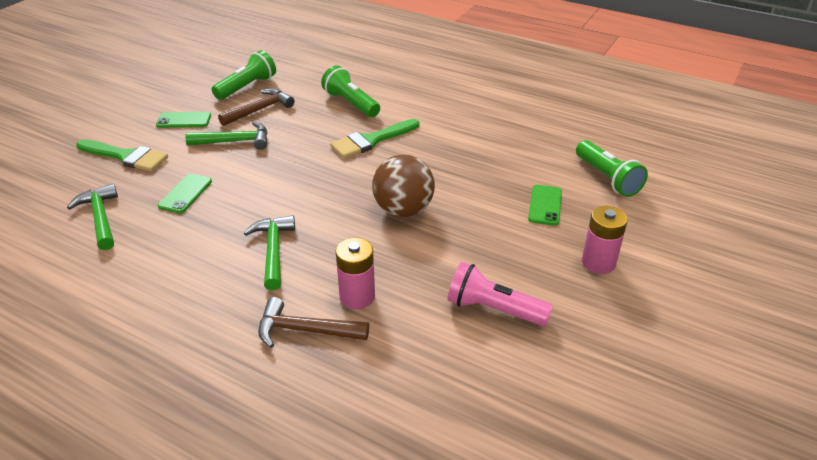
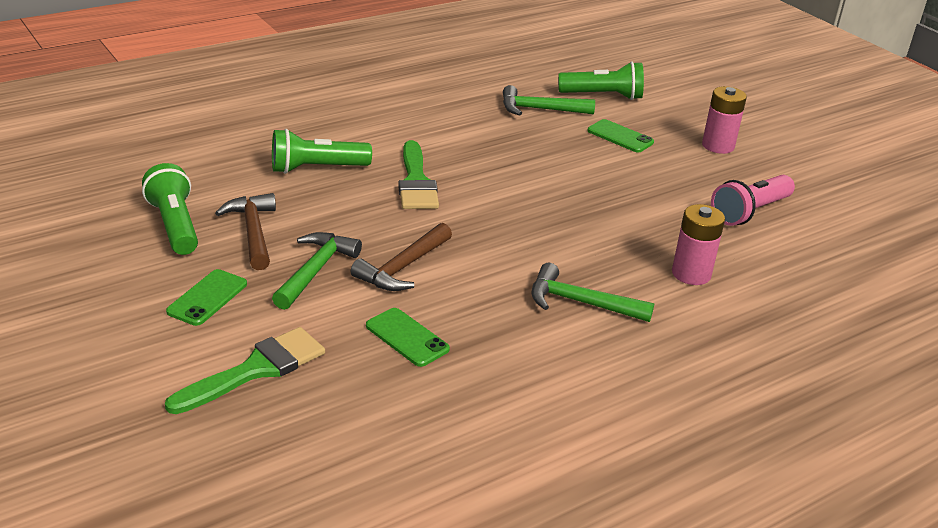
camera: 65 degrees left, 5 degrees down
(101, 218) = (402, 421): green hammer -> green hammer (540, 109)
(306, 330) = (724, 317): brown hammer -> brown hammer (403, 267)
(403, 210) = (568, 206): brown ball -> none

